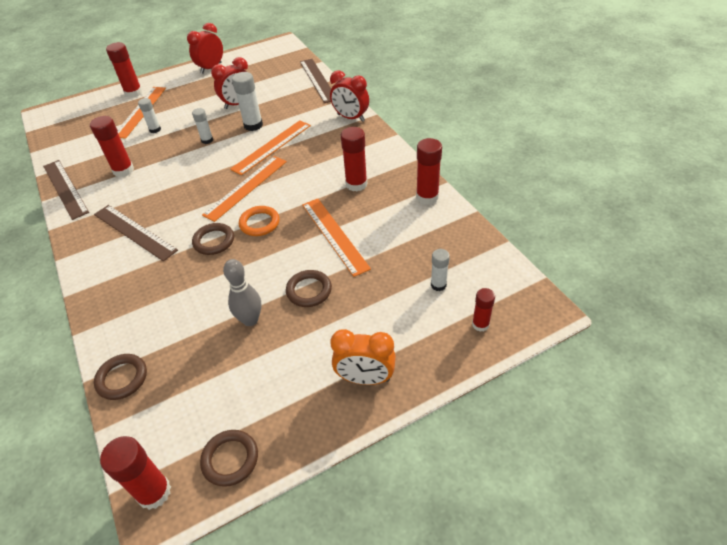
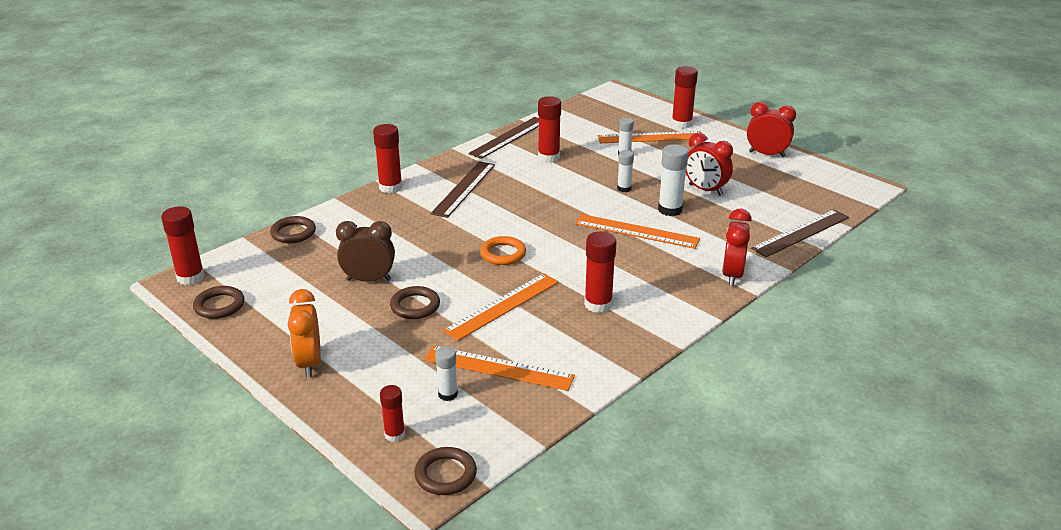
camera: 70 degrees right, 15 degrees down
(214, 241) = (466, 234): brown ring -> brown ring (445, 474)
(246, 187) = (556, 232): orange ruler -> orange ruler (498, 368)
(250, 320) = (369, 280): grey bowling pin -> brown clock
(427, 197) = (600, 364): red glue stick -> red glue stick (390, 187)

